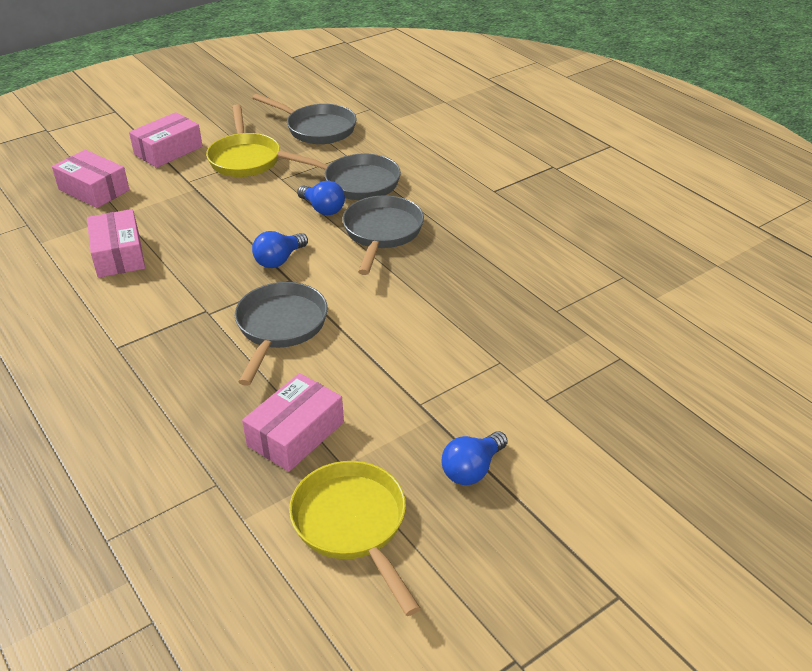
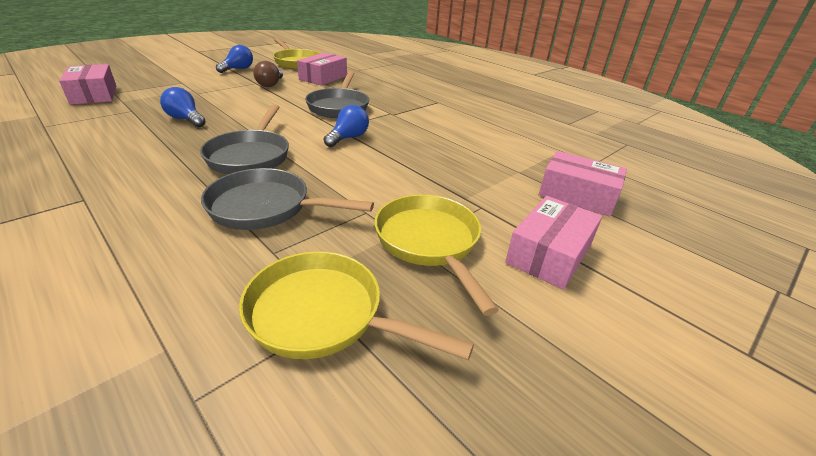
camera: 170 degrees right, 5 degrees down
(118, 255) = (486, 142): pink box -> pink box (94, 95)
(317, 129) = (324, 315): grey pan -> yellow pan
(323, 209) = (310, 177): blue light bulb -> blue light bulb (185, 119)
(392, 398) = (270, 84): none -> brown light bulb

